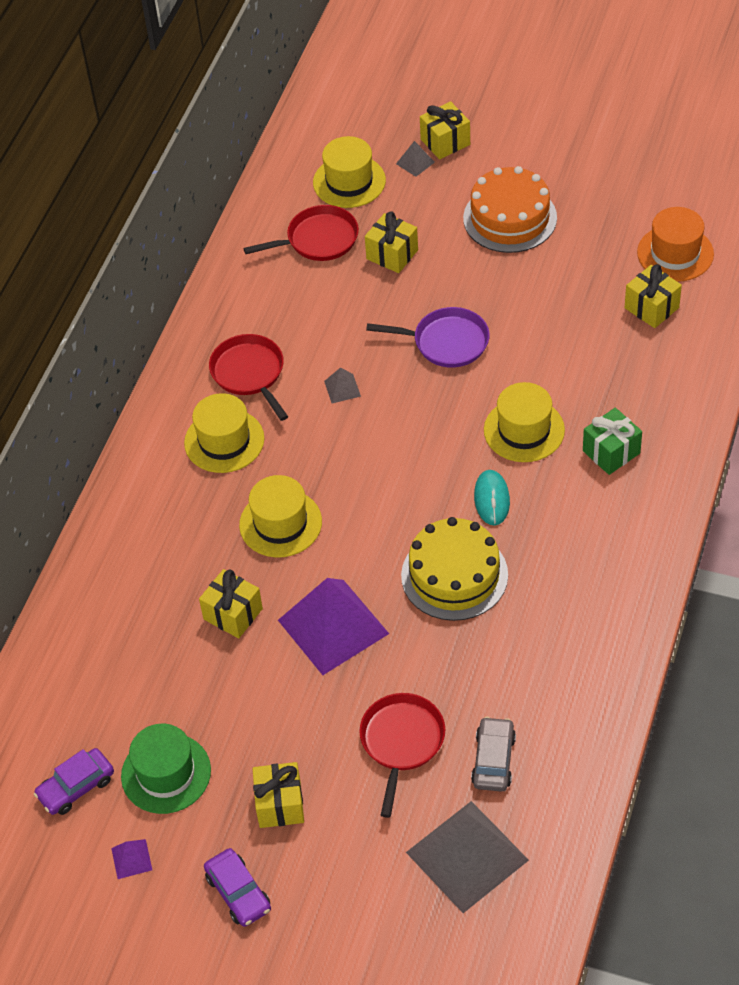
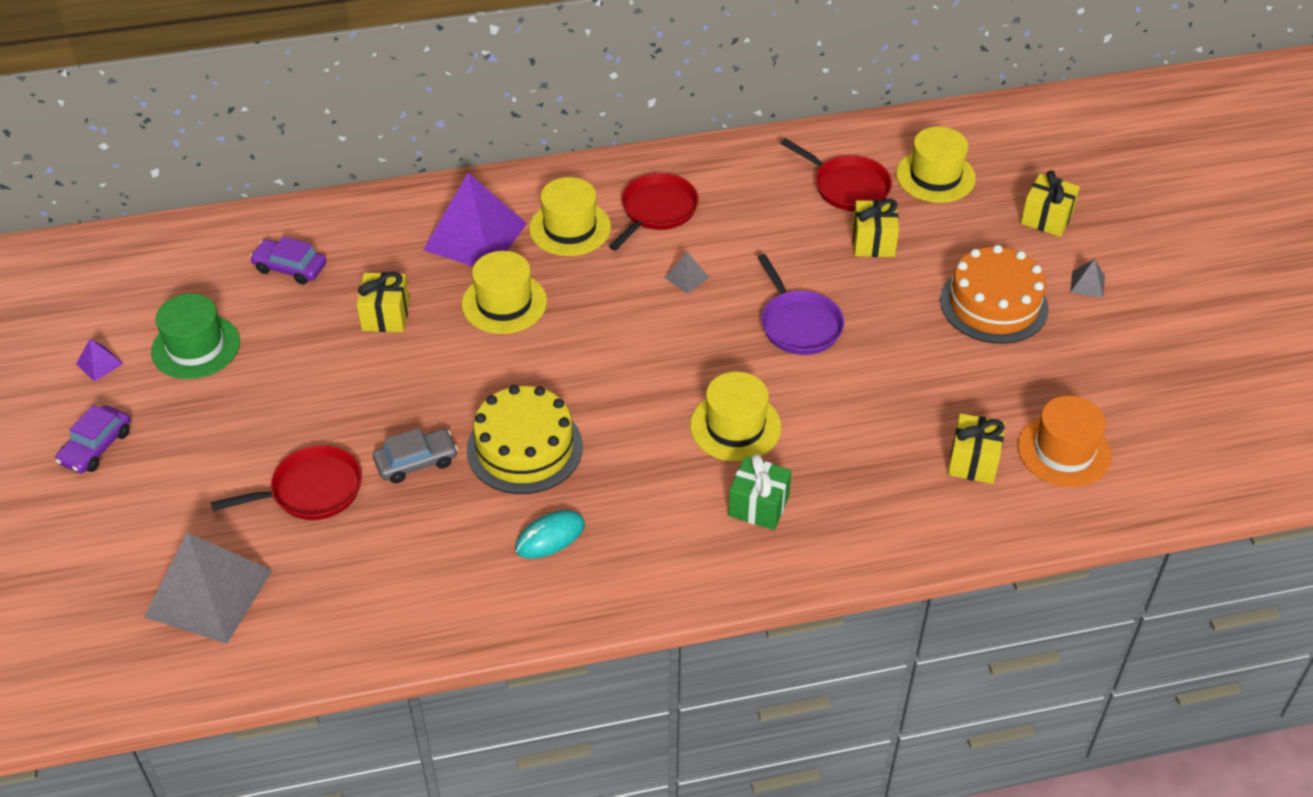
camera: 55 degrees right, 5 degrees down
(76, 787) = (154, 298): purple car -> purple car (290, 268)
(280, 804) = (200, 435): yellow gift -> none
(333, 626) = (412, 387): purple pyramid -> purple pyramid (475, 236)
(415, 163) = (1000, 209): grey pyramid -> grey pyramid (1087, 284)
(492, 499) = (633, 437): turquoise mouse -> turquoise mouse (550, 537)
(493, 760) = (327, 568): grey car -> grey car (416, 462)

